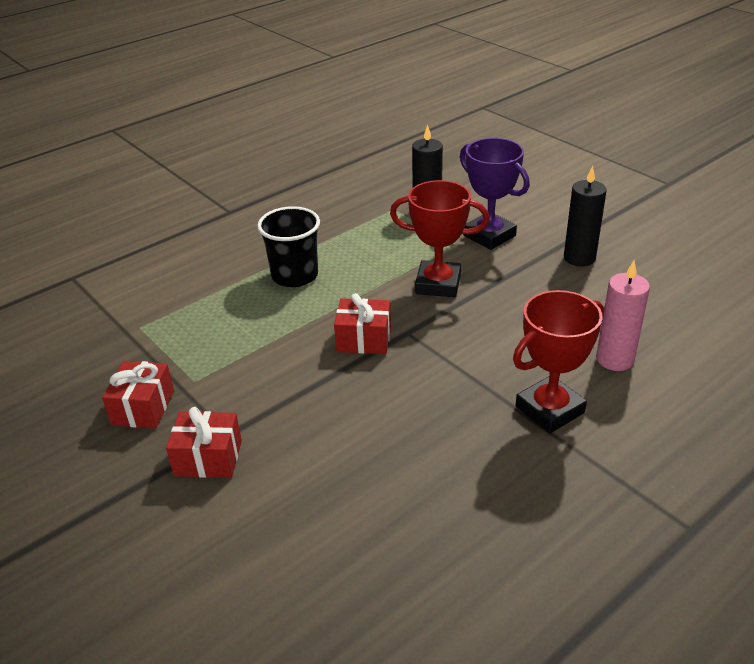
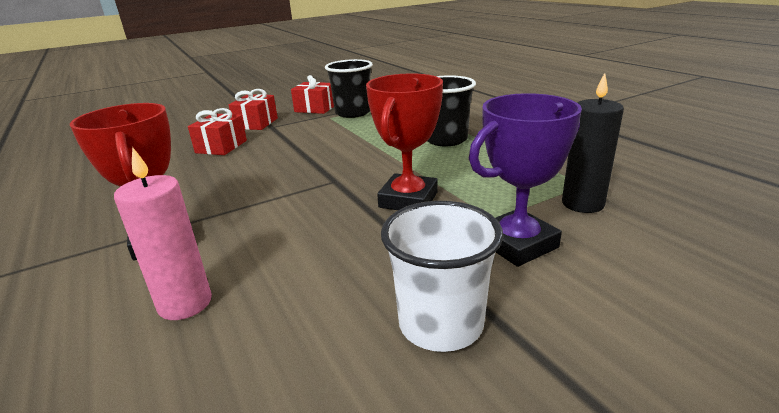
camera: 100 degrees right, 10 degrees down
(178, 361) = (353, 113): none -> black cup
(364, 339) = (337, 163): red gift -> red gift (221, 146)
(579, 258) = (440, 324): black candle -> white cup

